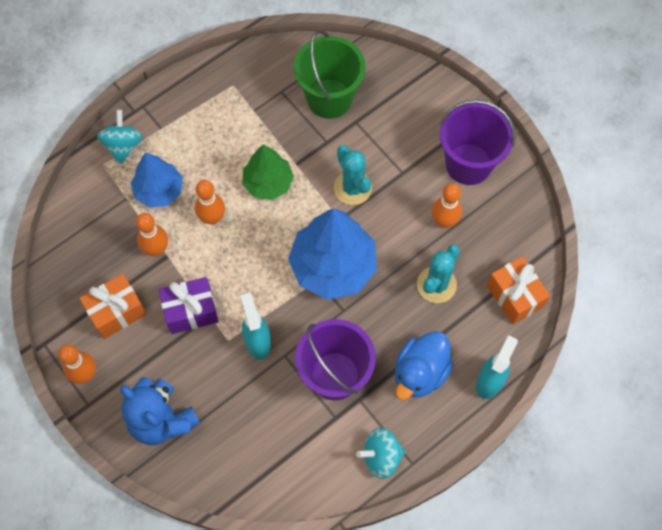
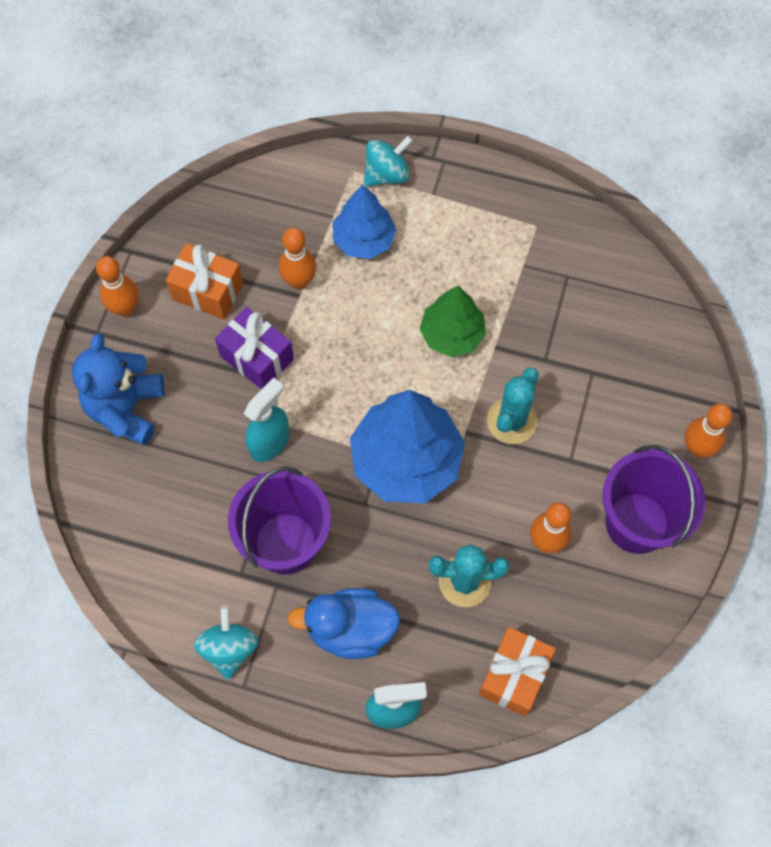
camera: 55 degrees right, 0 degrees up
(212, 218) = (372, 308): orange bowling pin -> orange bowling pin (697, 448)
(329, 98) = (598, 328): green bucket -> none
(381, 456) = (229, 648): turquoise spinning top -> turquoise spinning top turned 45 degrees clockwise

